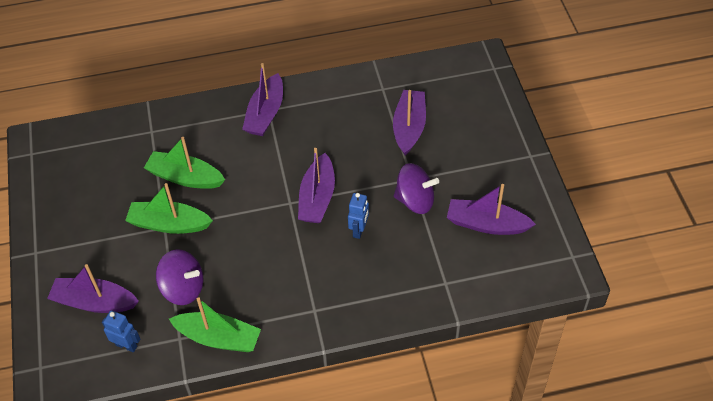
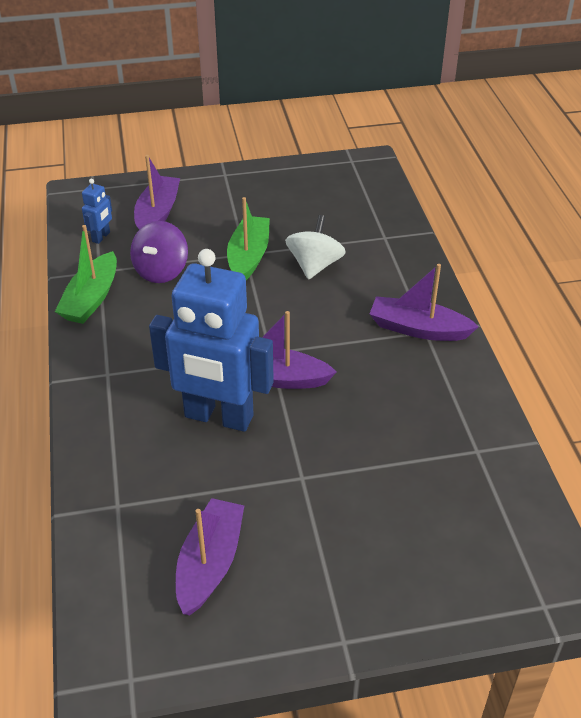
camera: 90 degrees right, 10 degrees down
(185, 177) = (314, 265): green boat -> white spinning top
(359, 230) = (218, 417): blue robot -> blue robot, size x2.49
(409, 127) = (401, 479): purple boat -> none
(415, 200) = (262, 479): purple spinning top -> none

